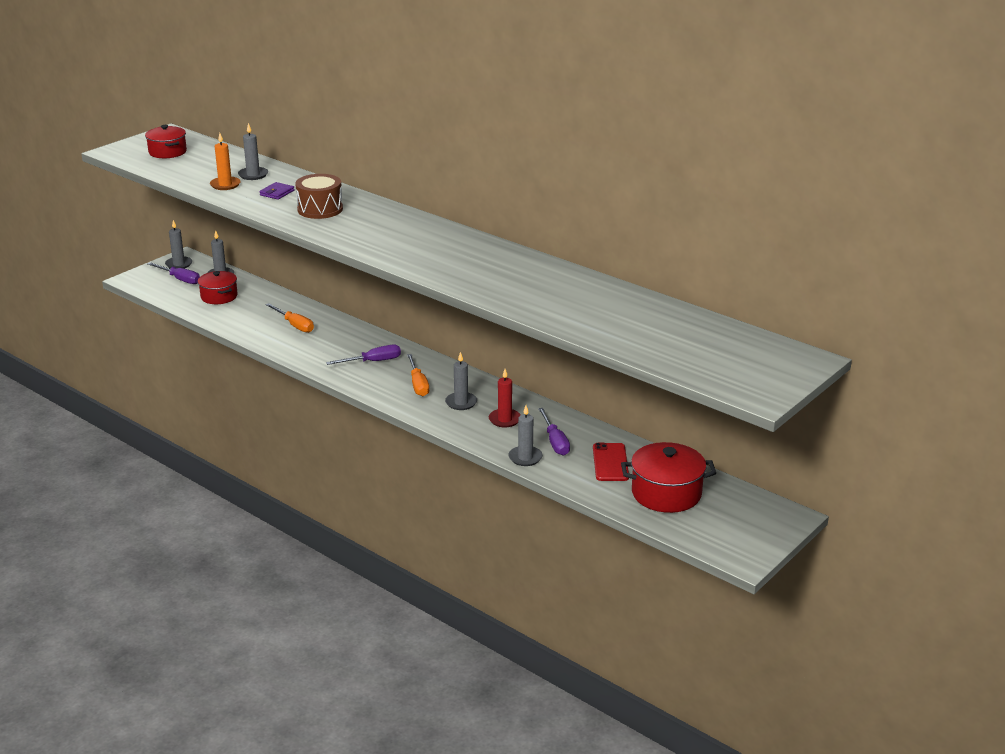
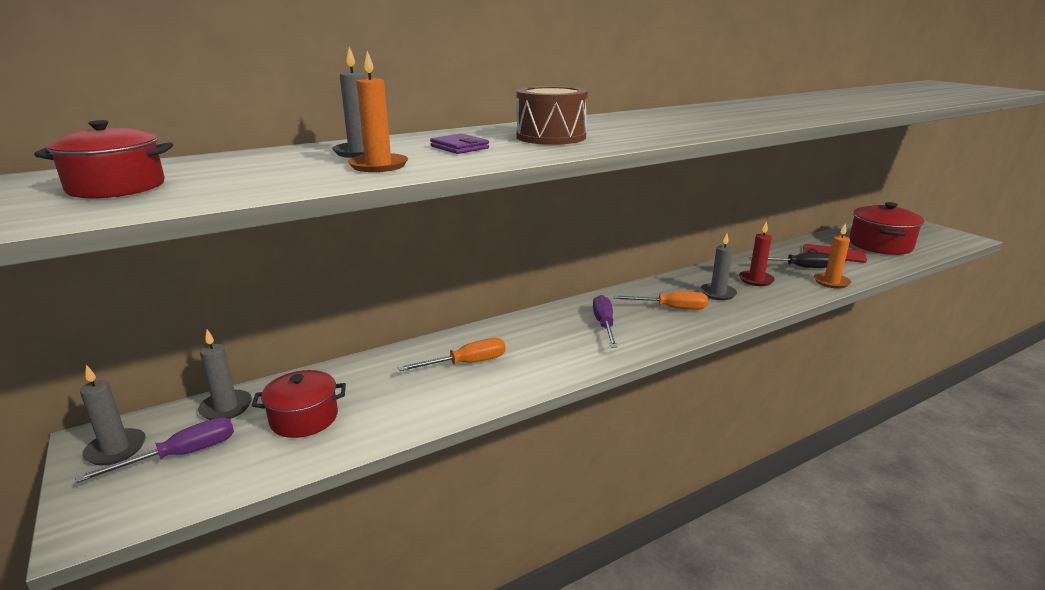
camera: 70 degrees left, 5 degrees down
(525, 458) = (831, 282): grey candle -> orange candle
(555, 442) = (799, 267): purple screwdriver -> black screwdriver

